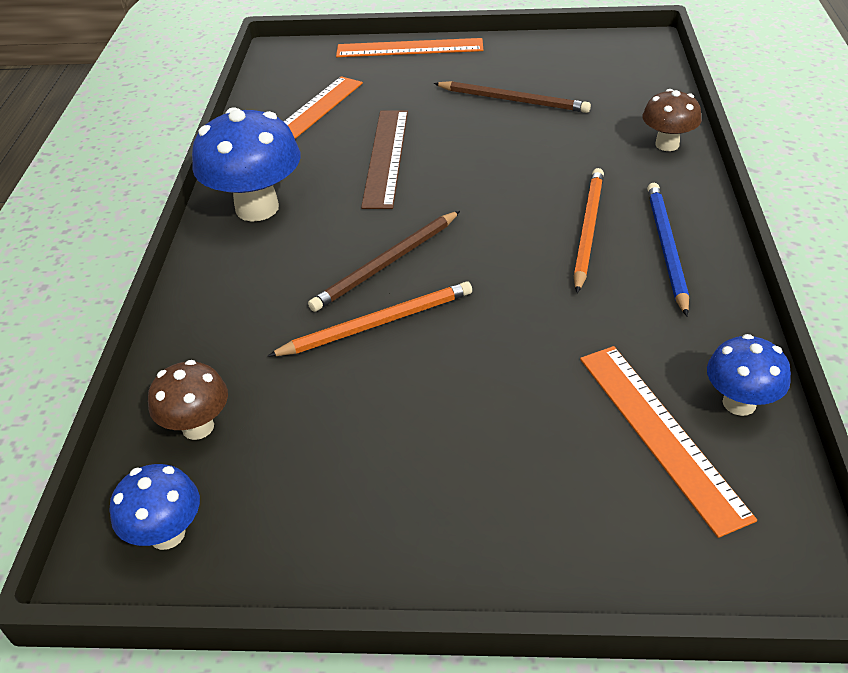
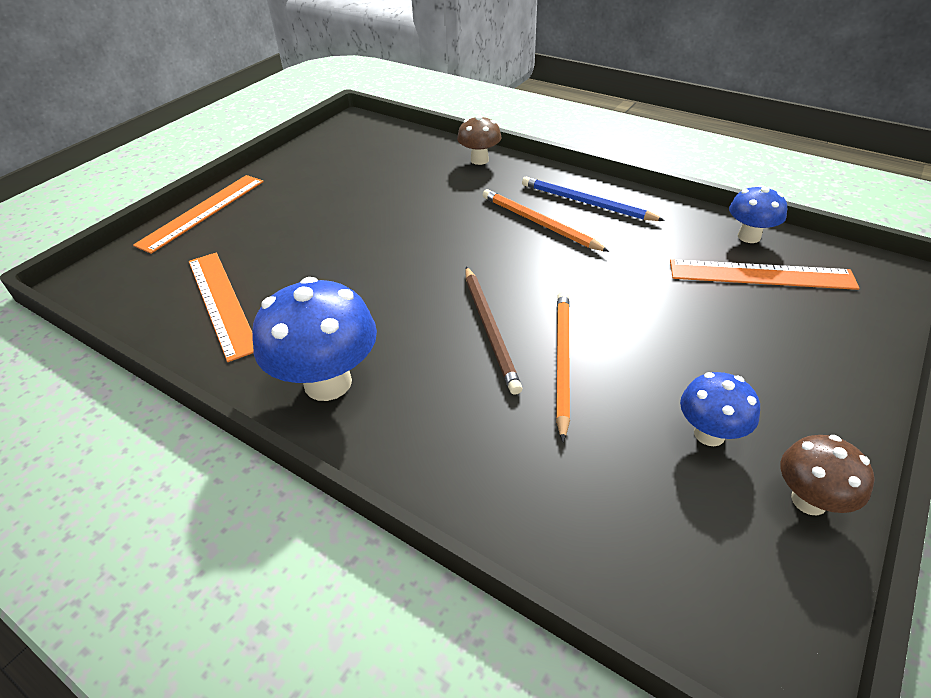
camera: 60 degrees left, 0 degrees up
(167, 534) = (758, 599): blue mushroom -> blue mushroom (709, 434)
(198, 427) = (622, 529): brown mushroom -> brown mushroom (809, 500)
(385, 157) = (344, 279): brown ruler -> none
(513, 100) = (349, 194): brown pencil -> none

